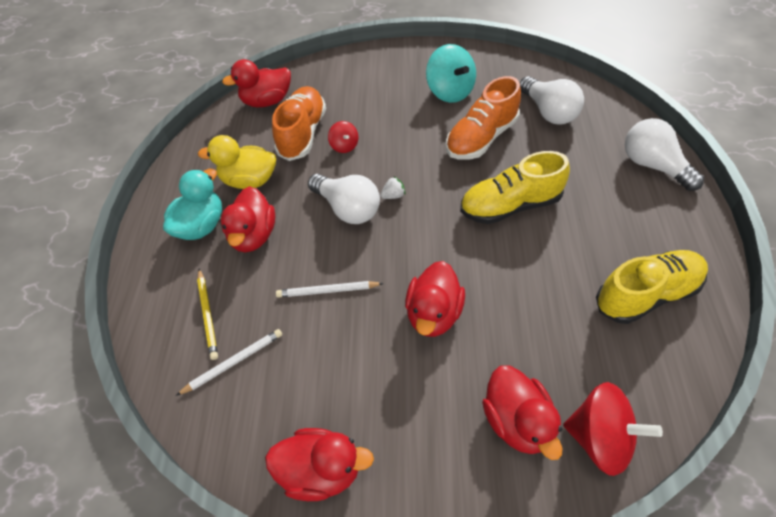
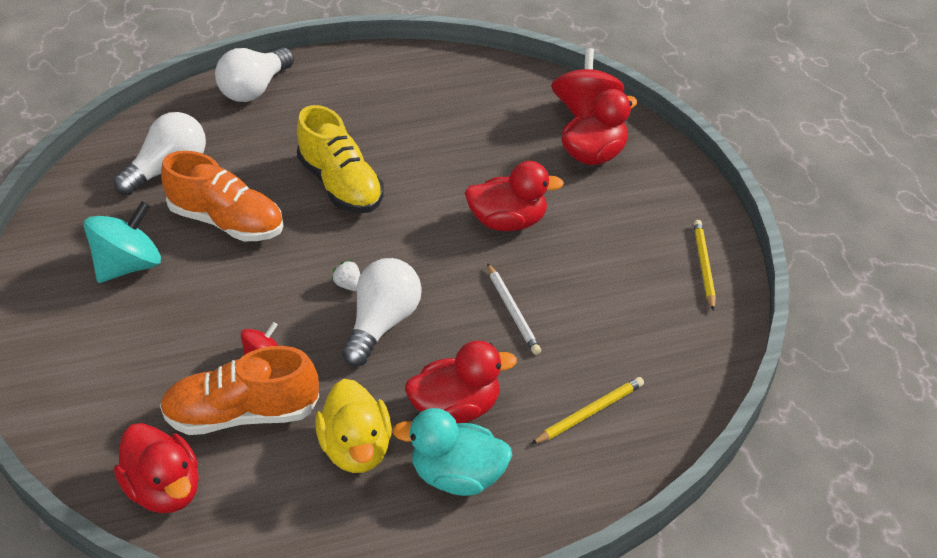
camera: 110 degrees left, 10 degrees down
(233, 363) = (636, 366): white pencil -> none
(321, 471) = (704, 266): red duck -> yellow pencil
(646, 294) = (431, 91): yellow shoe -> none

